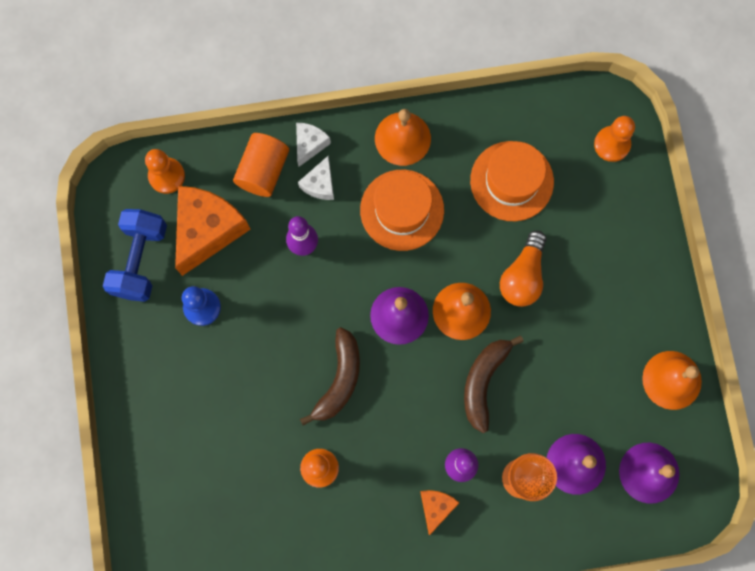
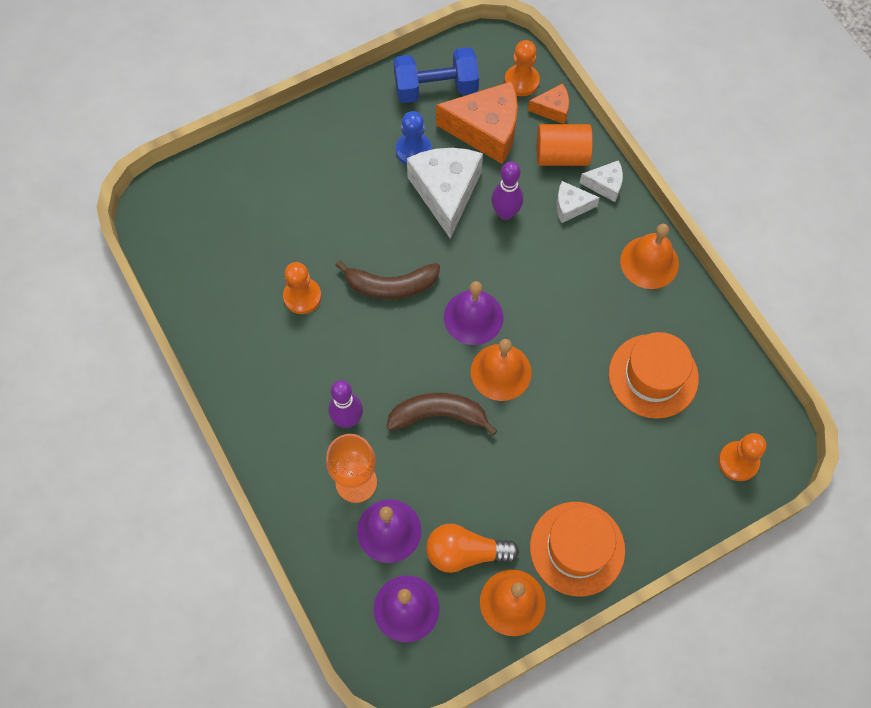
camera: 70 degrees right, 10 degrees down
(260, 293) = (445, 192): none -> white cheese
(402, 210) = (578, 285): orange hat -> orange hat (577, 548)
(436, 507) = (300, 411): orange cheese -> orange cheese (552, 109)
(522, 276) = (560, 418): orange light bulb -> orange light bulb (465, 552)

